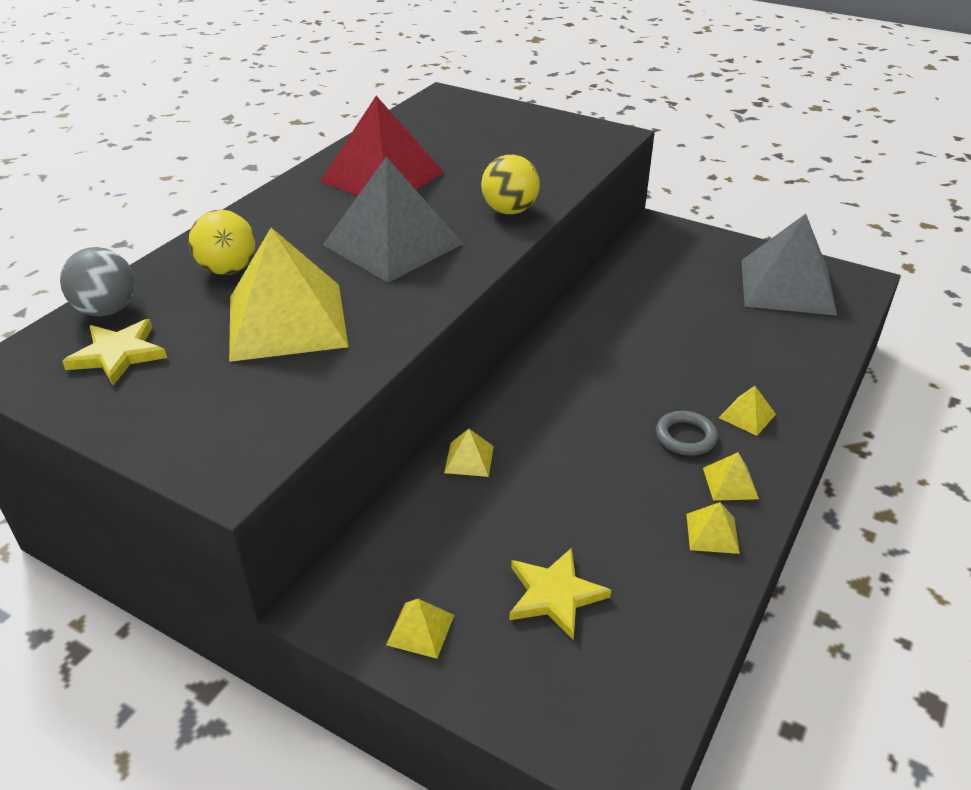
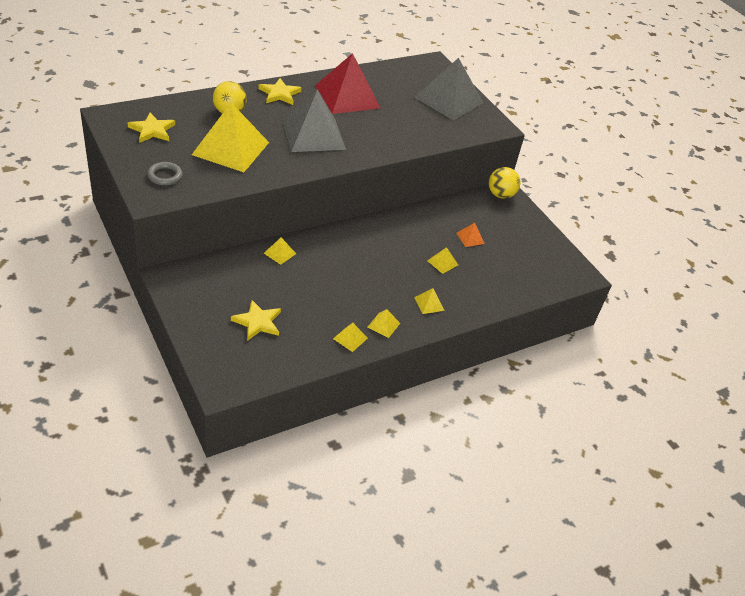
camera: 25 degrees right, 5 degrees up
(107, 310) = (164, 108): grey ball -> none
(280, 212) = (279, 94): none -> yellow star
(420, 629) = (194, 304): yellow pyramid -> yellow pyramid (442, 262)
(510, 210) = (388, 143): yellow ball -> yellow ball (500, 195)
(685, 437) = (387, 296): grey ring -> grey ring (165, 176)
(688, 301) = (470, 238): none -> orange pyramid
(787, 286) = (534, 258): grey pyramid -> grey pyramid (449, 100)

